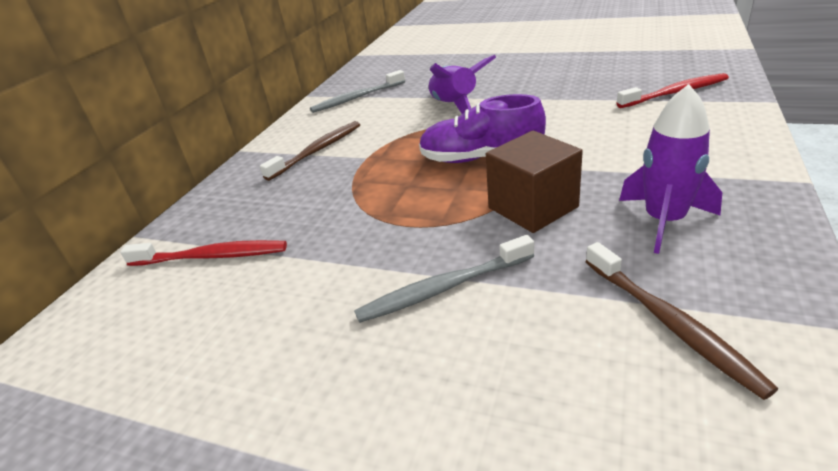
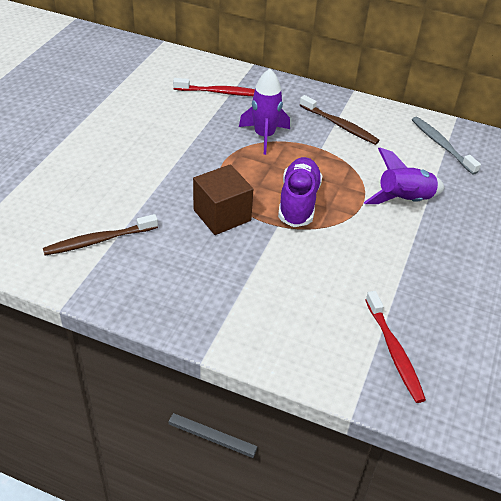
camera: 85 degrees right, 10 degrees up
(211, 256) = (220, 92): red toothbrush -> red toothbrush turned 90 degrees counterclockwise
(443, 288) = (158, 170): grey toothbrush -> none
(664, 221) = (183, 268): purple rocket -> purple rocket (264, 136)

